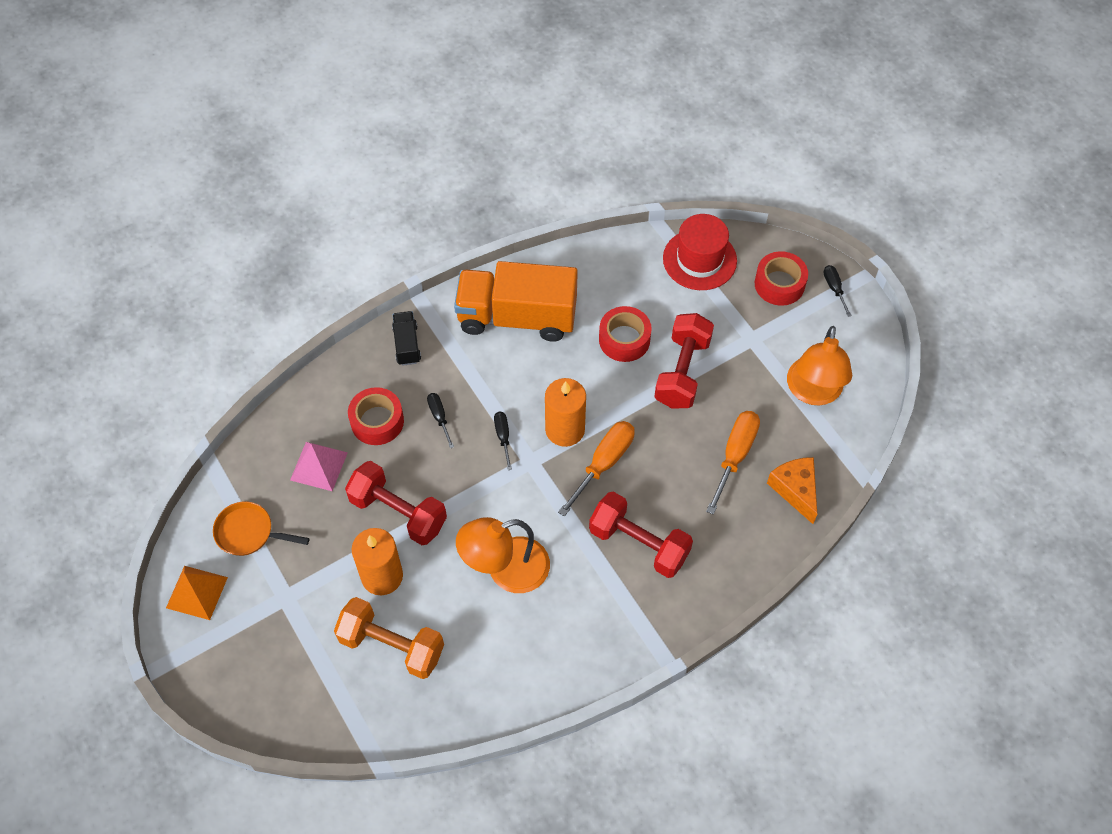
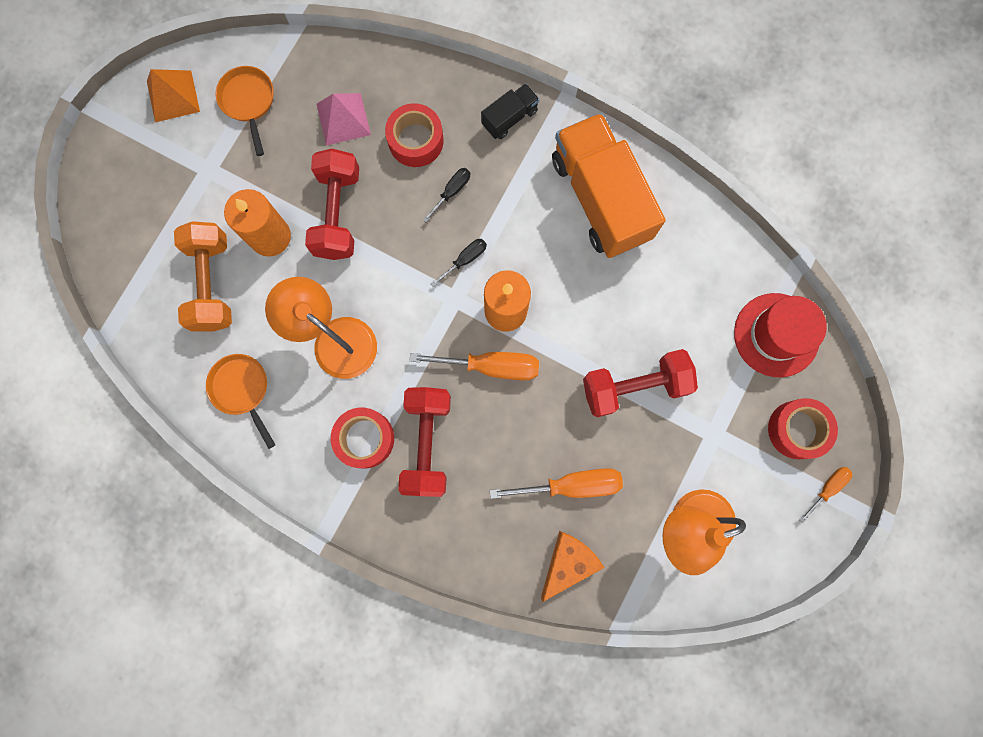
camera: 60 degrees right, 20 degrees up
(503, 668) = (242, 389): none -> orange pan
(624, 339) = (637, 312): red tape -> red tape (365, 438)
(834, 288) = (827, 488): black screwdriver -> orange screwdriver

